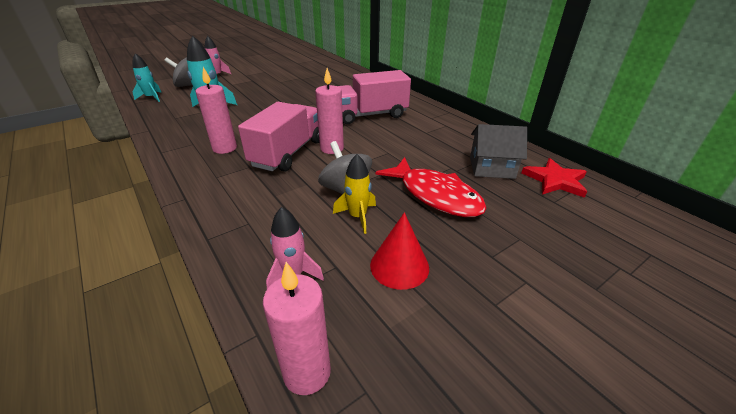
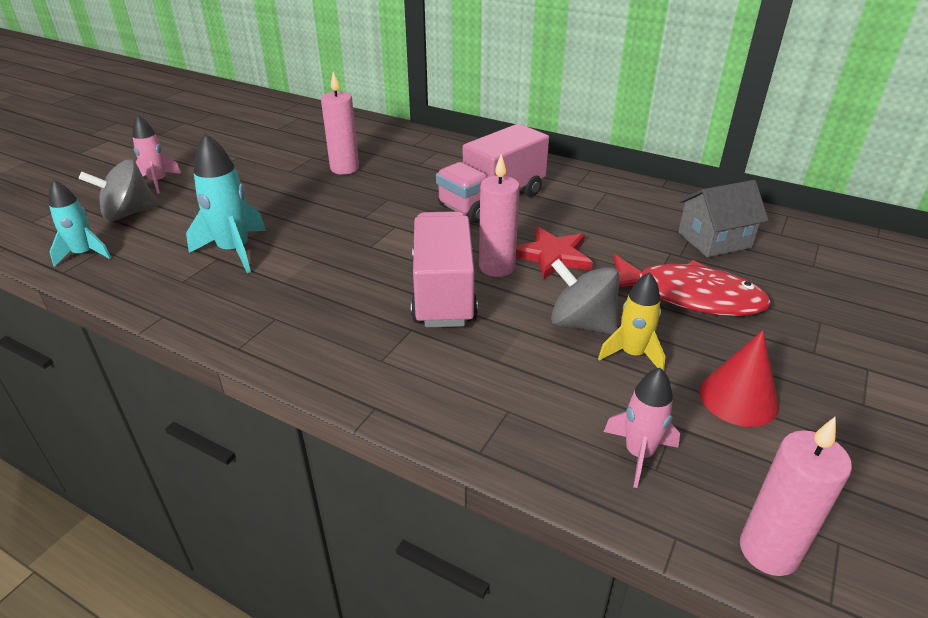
camera: 25 degrees left, 0 degrees up
(224, 148) = (338, 311): pink candle -> pink candle (344, 168)
(555, 180) = (792, 238): red star -> red star (552, 256)

